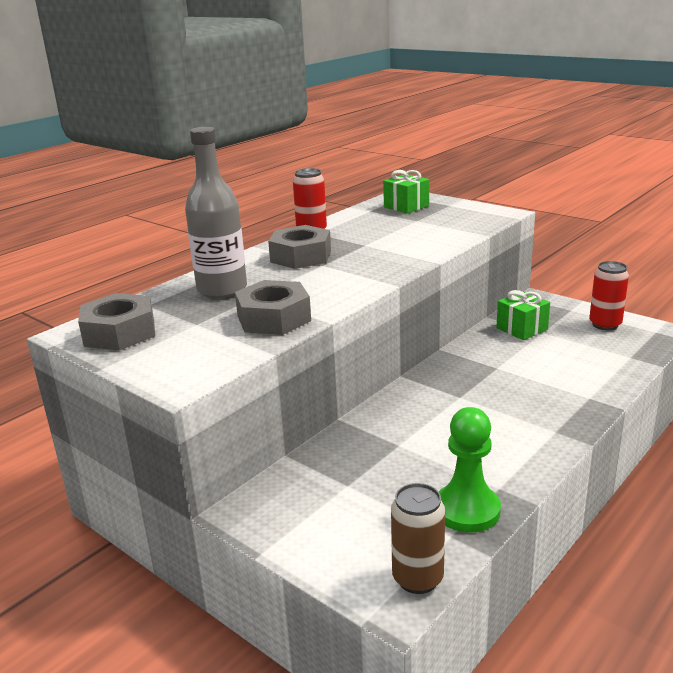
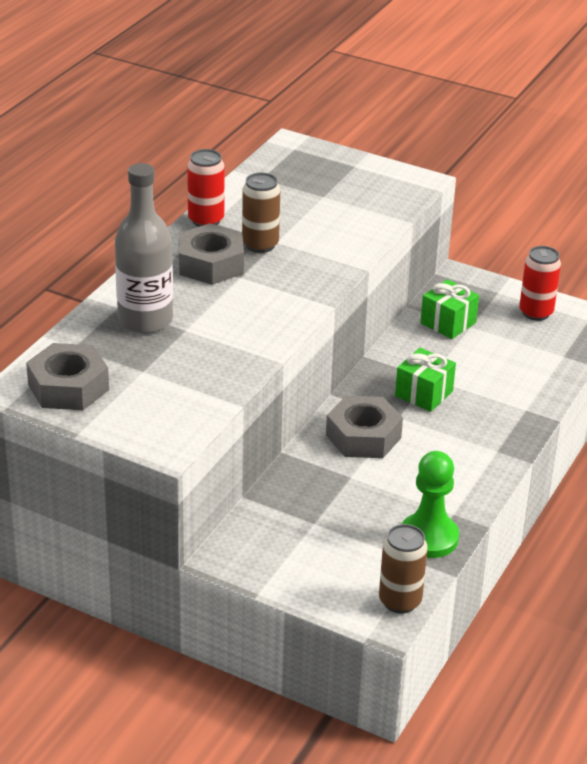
camera: 15 degrees left, 10 degrees up
(274, 318) = (221, 360): grey nut -> grey nut (363, 436)
(349, 246) = (260, 245): none -> brown can
(406, 206) = (304, 170): green gift -> green gift (424, 394)

